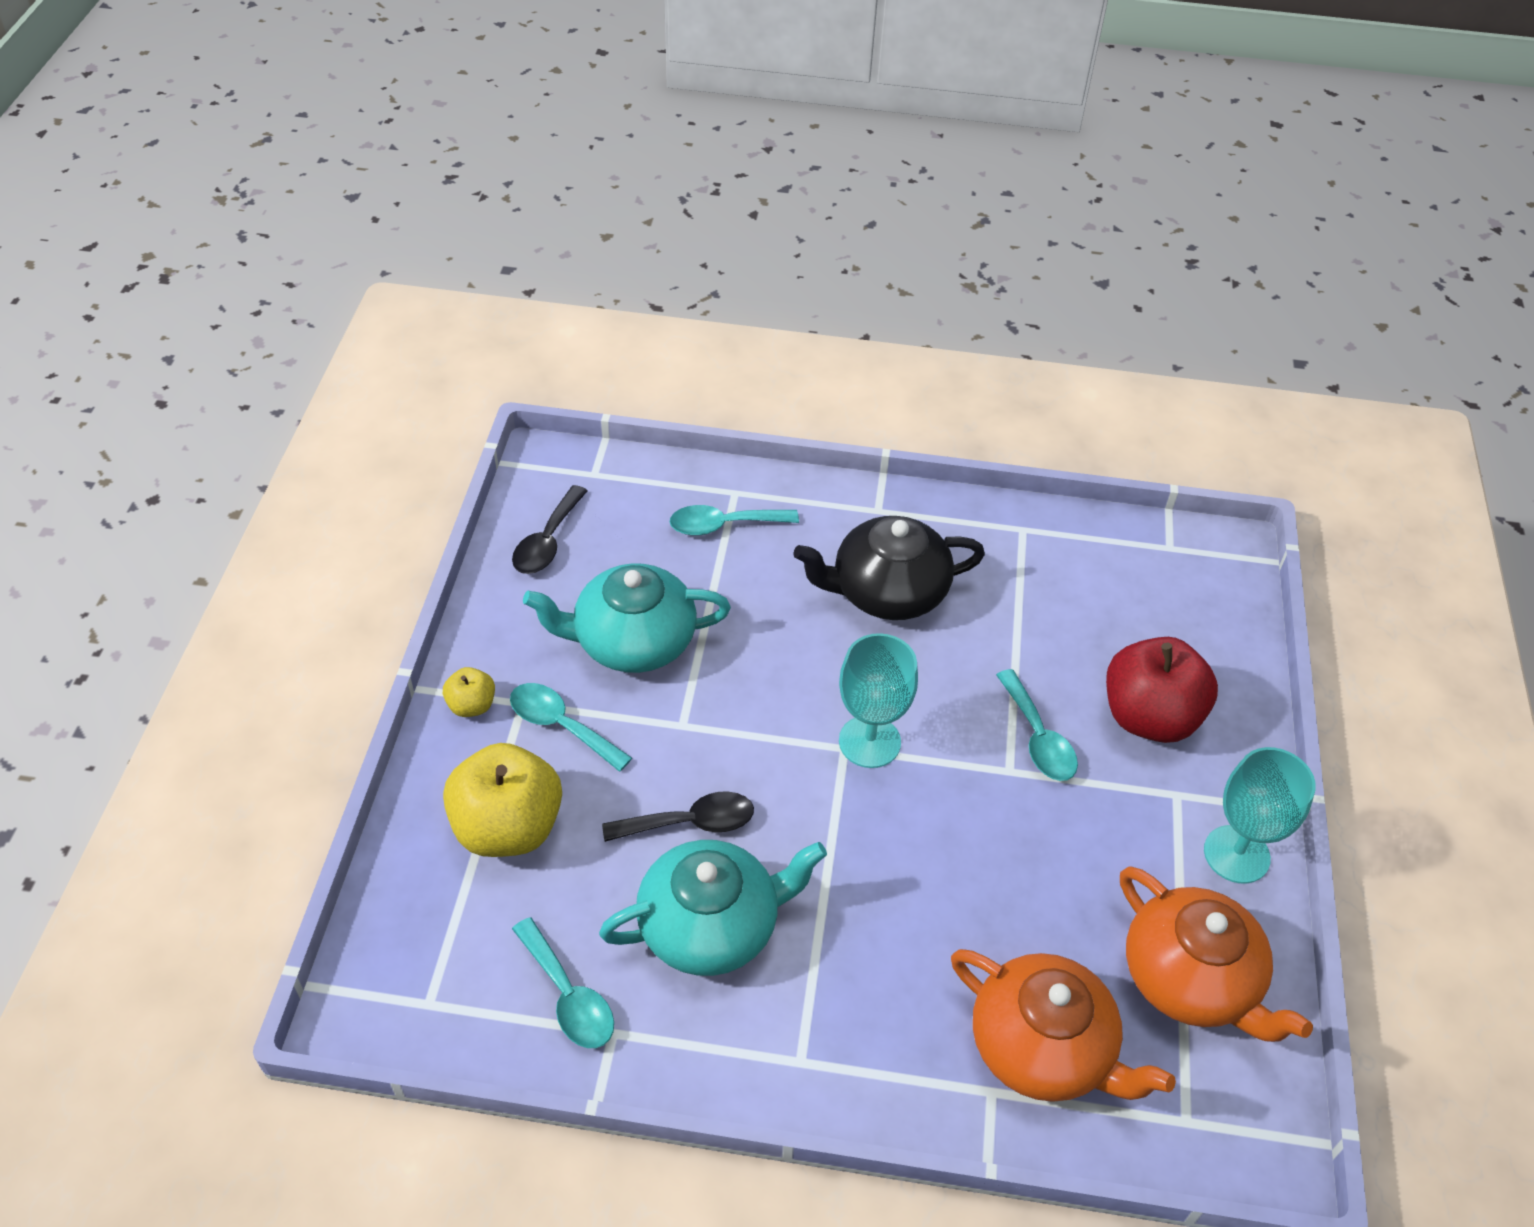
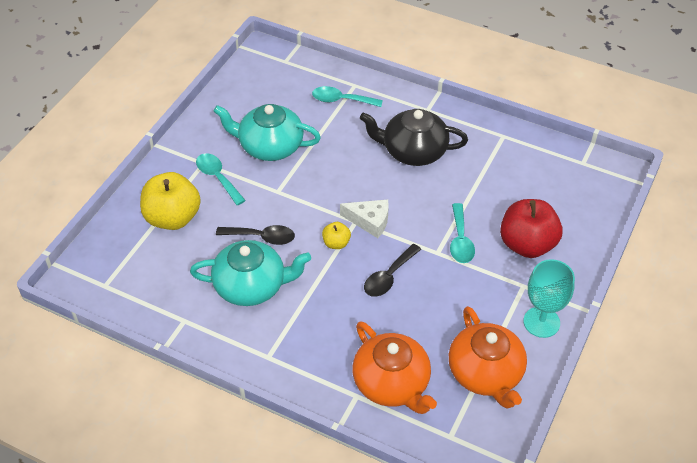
camera: 20 degrees right, 0 degrees up
(472, 705) = (178, 158): yellow apple -> yellow apple (336, 243)
(547, 542) = (247, 89): black spoon -> black spoon (388, 277)
(569, 996) = (170, 299): turquoise spoon -> none
(869, 741) = (370, 221): turquoise goblet -> white cheese

